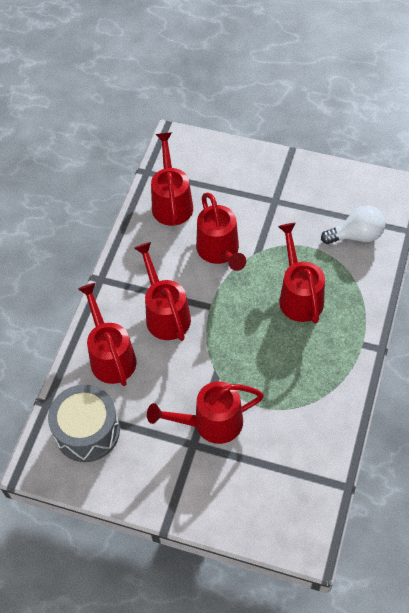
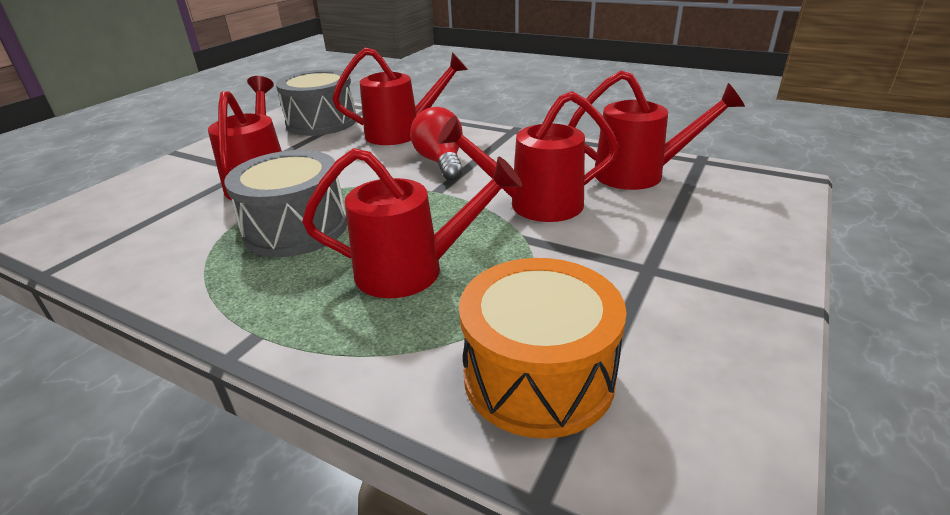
camera: 100 degrees right, 25 degrees down
(165, 314) = (441, 162): red watering can -> red light bulb
(270, 369) = (296, 228): none -> grey drum
(356, 236) = (538, 376): white light bulb -> orange drum

